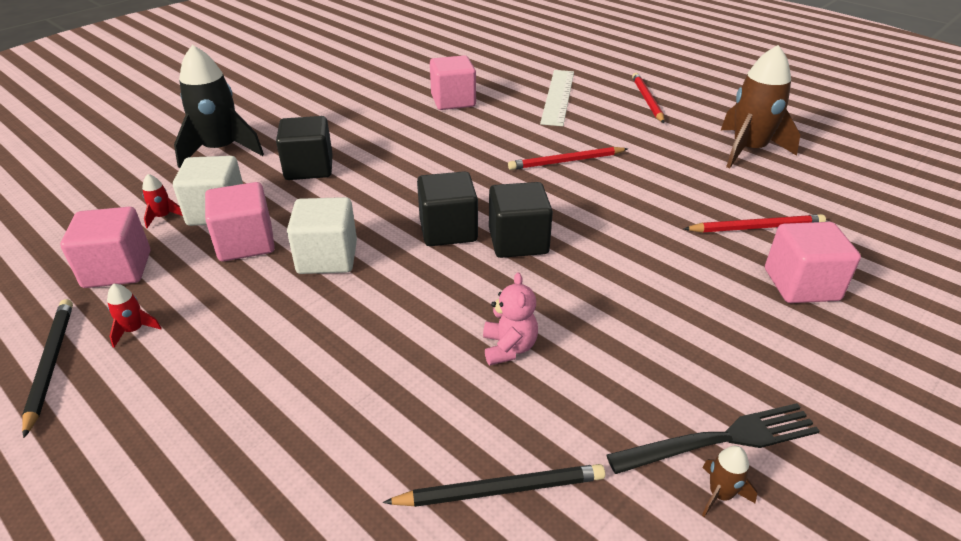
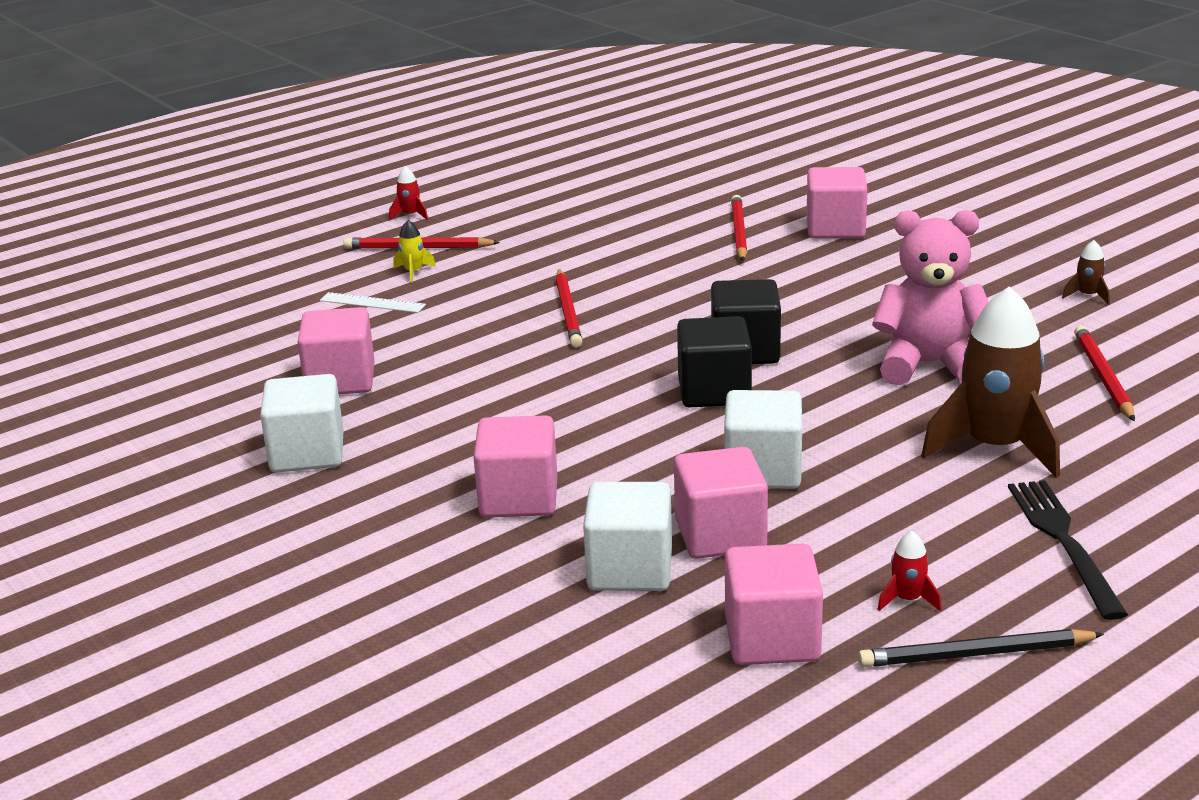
camera: 80 degrees left, 10 degrees down
(163, 217) = (633, 619): red rocket -> red rocket (410, 215)
(221, 150) = (419, 590): black rocket -> none
(309, 168) = (519, 498): black cube -> pink cube
(369, 103) = (307, 453): none -> white cube
(500, 489) = (1102, 377): black pencil -> red pencil
(509, 348) = (929, 365): pink teddy bear -> pink teddy bear, size x1.84
(558, 96) = (372, 303): white ruler -> white ruler, size x0.56
(608, 103) = (413, 272): none -> yellow rocket
(721, 440) = (1033, 288): black fork -> black fork (1064, 542)
(748, 150) = (578, 212): brown rocket -> brown rocket (994, 447)

